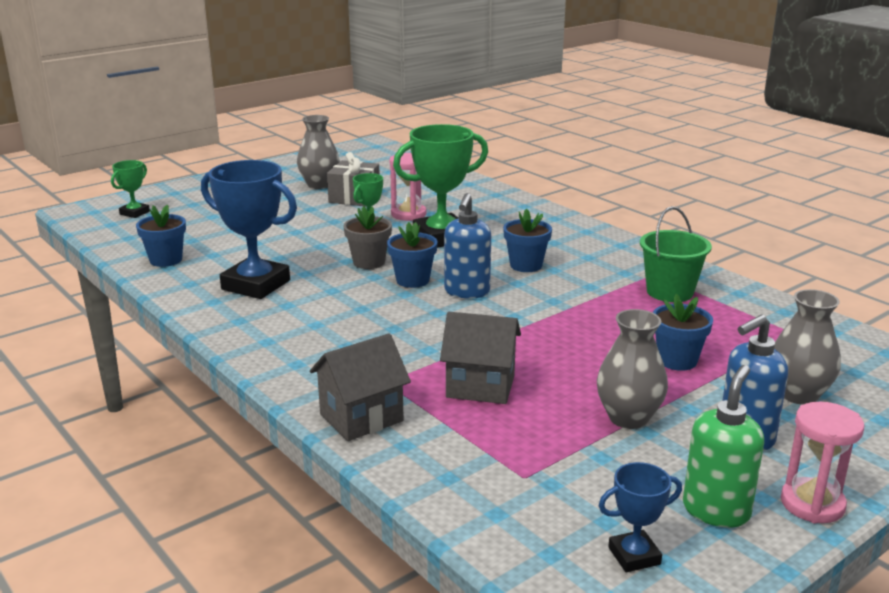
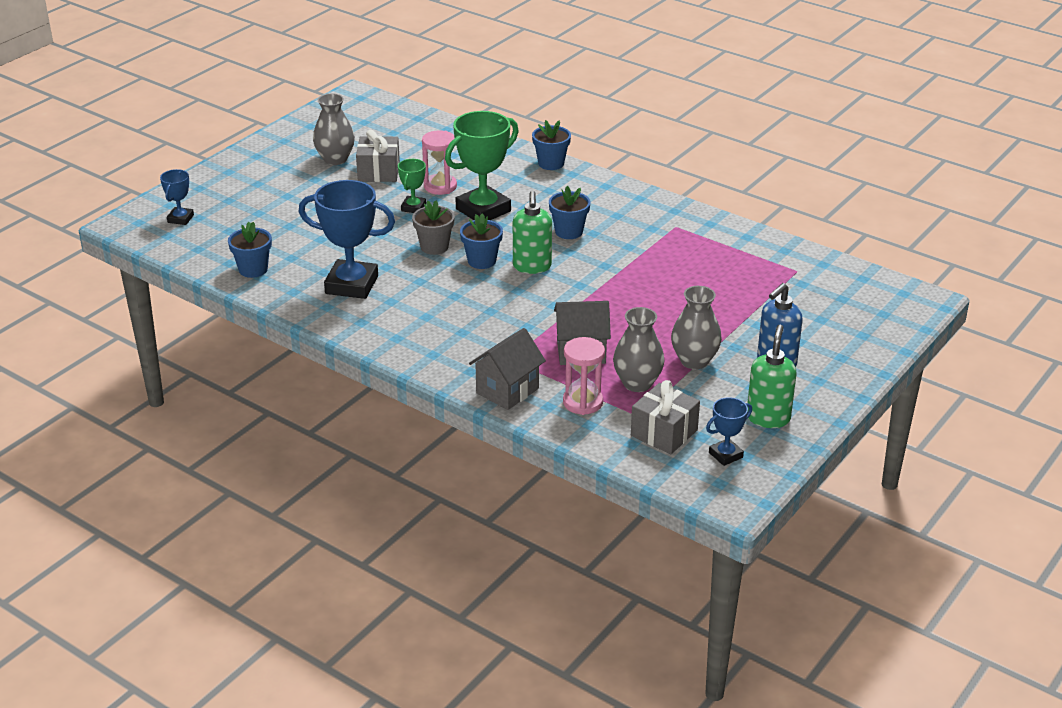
camera: 15 degrees left, 10 degrees up
(134, 213) = (180, 219): green trophy -> blue trophy
(467, 292) = (532, 267): blue soap dispenser -> green soap dispenser
(550, 506) = (664, 433): none -> grey gift
(669, 292) = (693, 243): green bucket -> none
(677, 360) = (715, 308): blue flower pot -> blue flower pot (551, 163)
(798, 394) = (805, 323): grey vase -> grey vase (637, 383)
(812, 504) = (826, 403): pink hourglass -> pink hourglass (583, 402)

